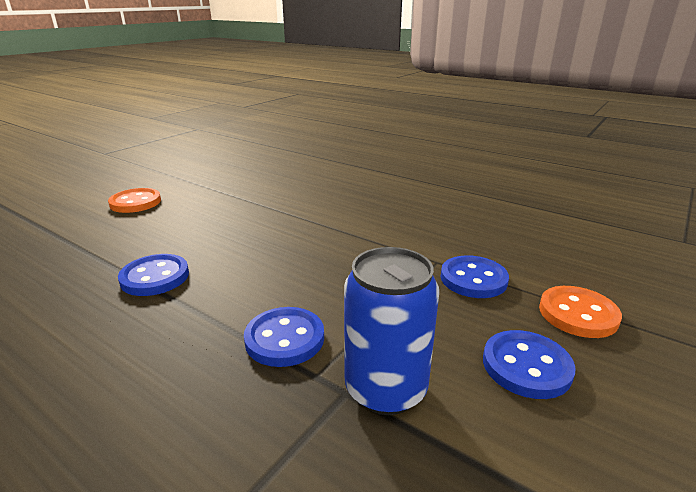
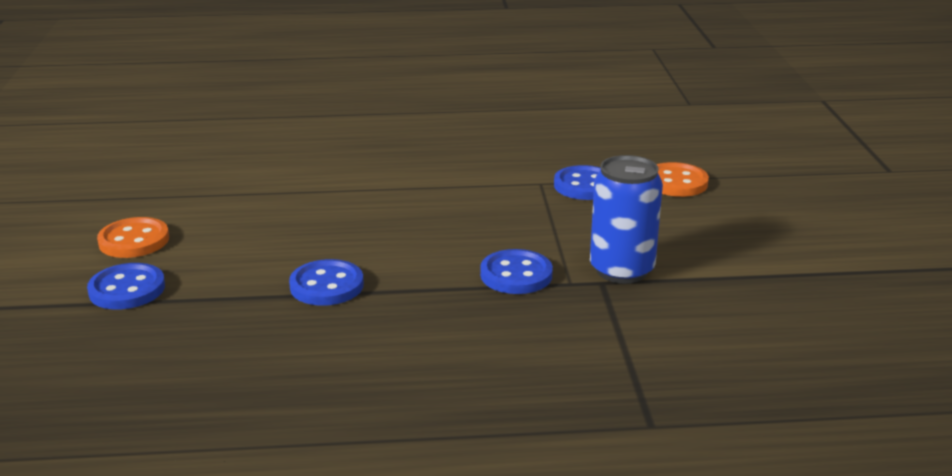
camera: 40 degrees left, 0 degrees up
(526, 366) = (681, 224): blue button -> blue button (127, 289)

